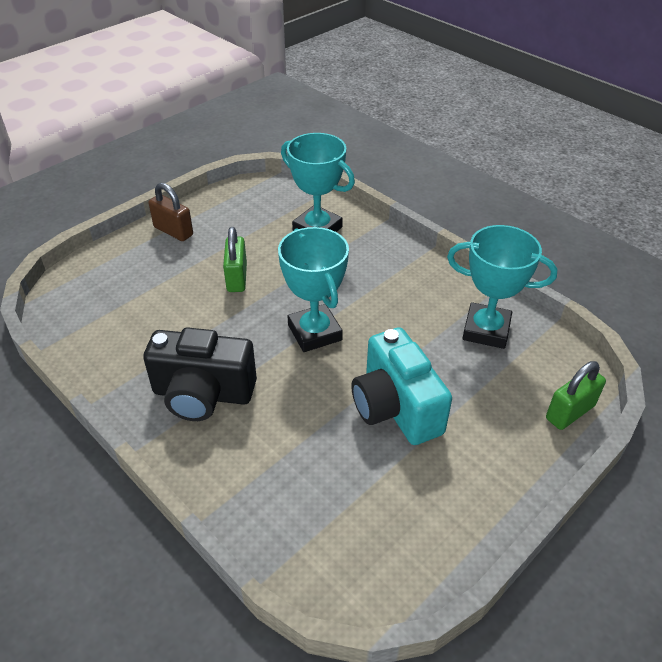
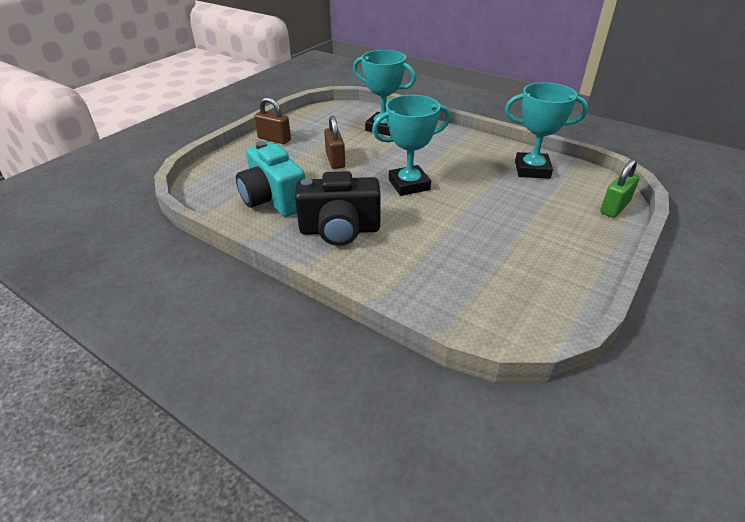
camera: 10 degrees left, 5 degrees down
(237, 278) = (335, 160): green padlock -> brown padlock
(314, 332) = (409, 185): turquoise trophy -> turquoise trophy turned 75 degrees counterclockwise
(395, 407) = (490, 220): turquoise camera -> turquoise camera (273, 200)

